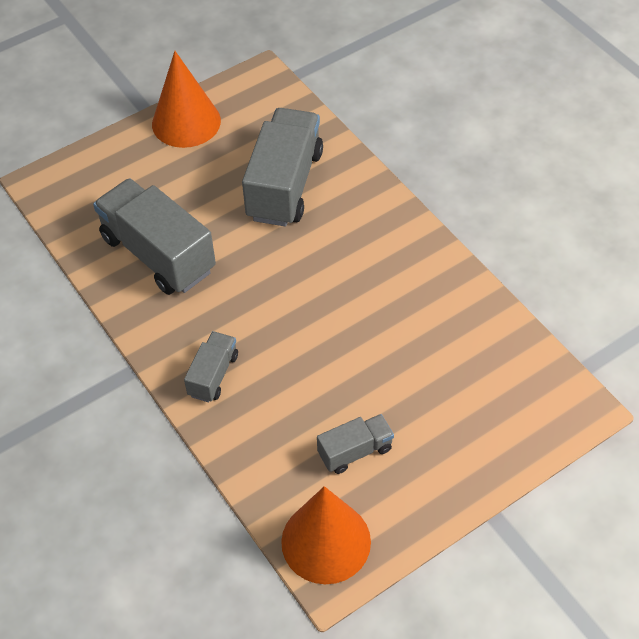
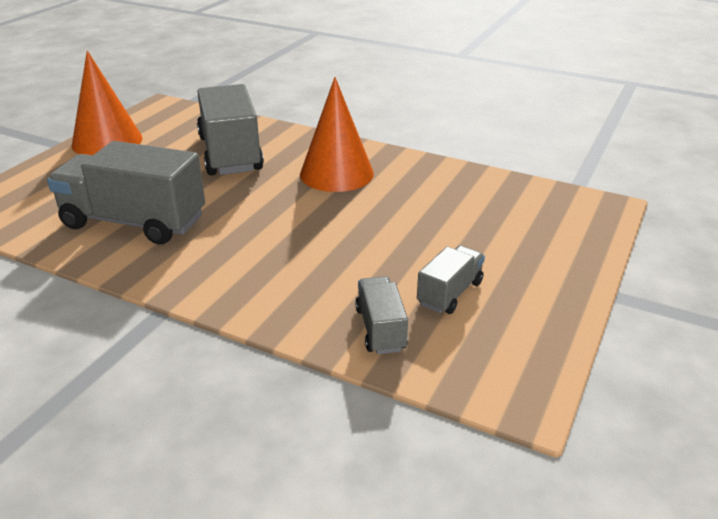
camera: 30 degrees left, 20 degrees down
(213, 375) = (257, 286): grey truck -> grey truck (380, 329)
(326, 541) = (489, 371): orange cone -> orange cone (336, 173)

